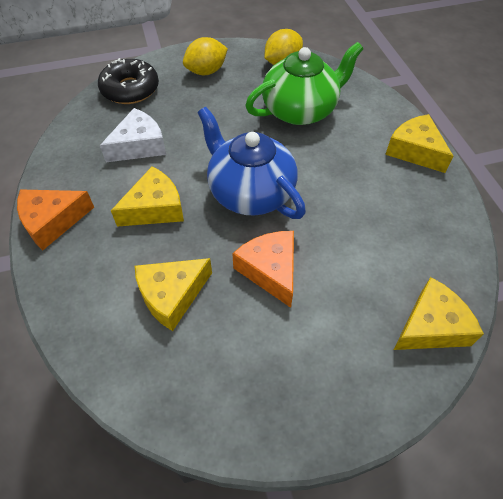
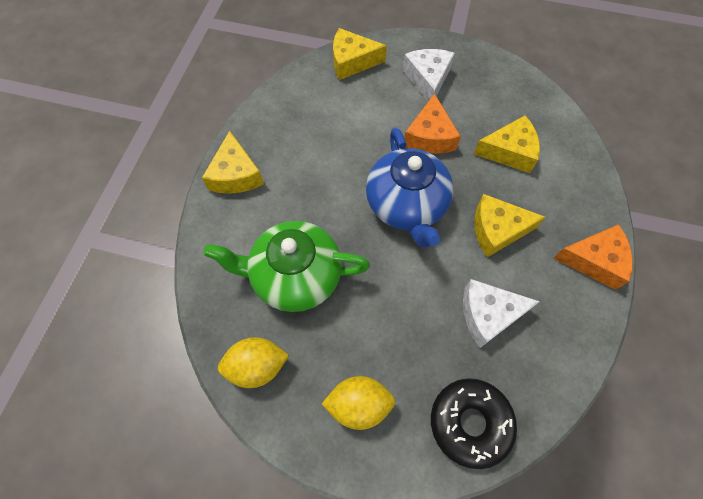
camera: 150 degrees left, 10 degrees up
(321, 350) = (428, 79): none -> white cheese

